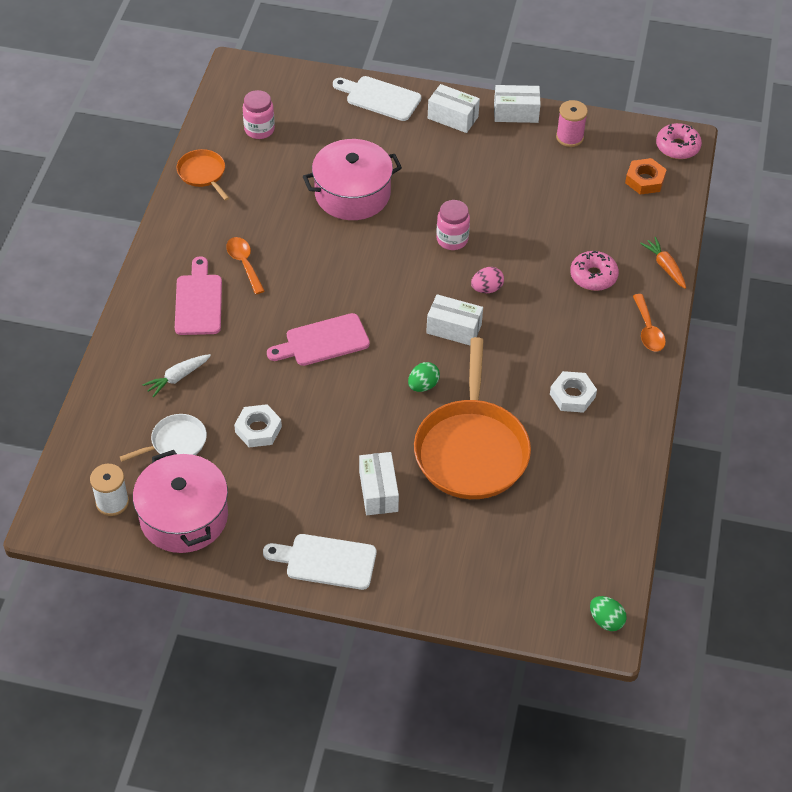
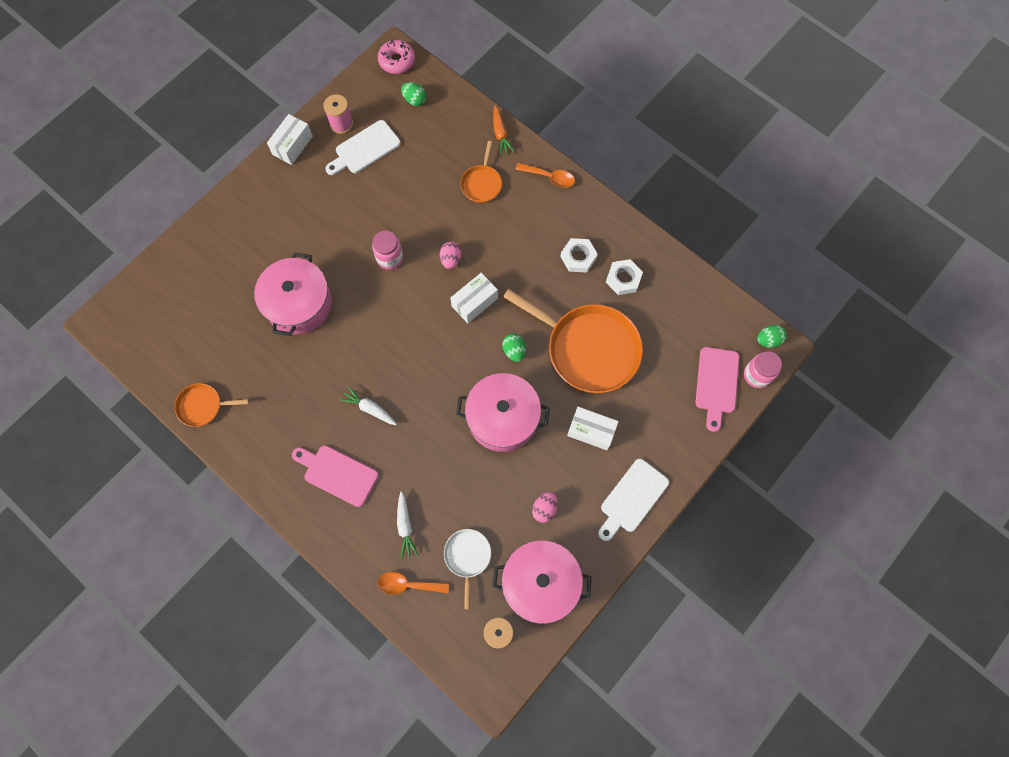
camera: 60 degrees left, 20 degrees up
(244, 263) = (320, 420): orange spoon -> orange spoon (408, 584)
(258, 429) = (489, 489): white nut -> white nut (623, 279)
(259, 130) = (183, 339): pink jar -> pink jar (757, 375)
(266, 486) = (544, 509): none -> pink egg
(281, 296) = (369, 408): none -> white carrot
(323, 341) = (432, 400): pink cutting board -> pink cutting board (716, 384)
(342, 408) = (503, 418): none -> pink pot
(380, 98) = (210, 231): white cutting board -> white cutting board (365, 149)
(453, 117) = (267, 191): white box -> none
(593, 276) = (482, 184): pink donut -> orange pan
(645, 180) = (414, 100): orange nut -> green egg
(665, 266) = (500, 134): orange carrot -> orange carrot turned 105 degrees counterclockwise

